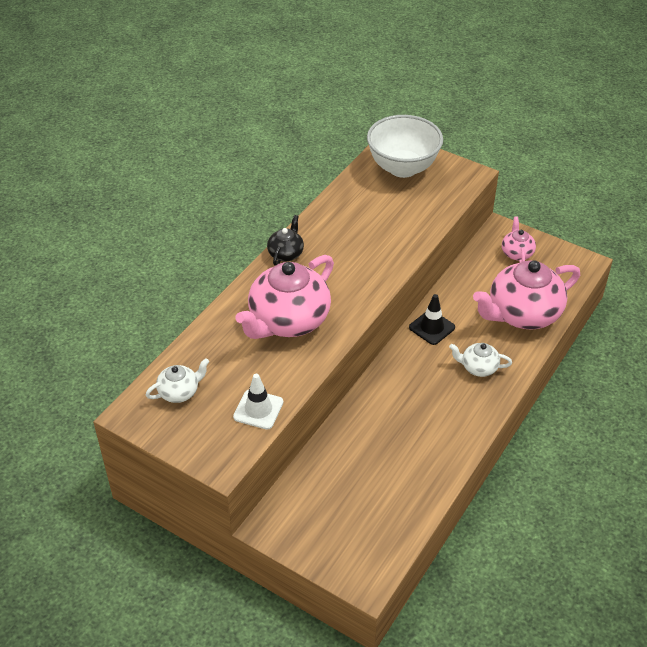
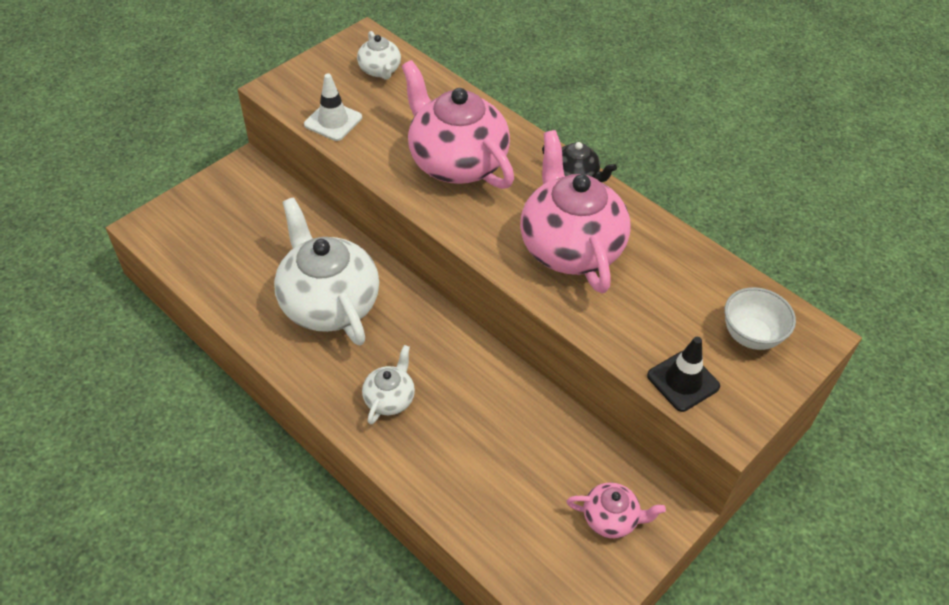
camera: 100 degrees right, 5 degrees up
(402, 168) = (751, 336): white bowl -> white bowl, size x0.57
(407, 422) = (329, 303): none -> white teapot
(432, 327) = (476, 364): black traffic cone -> black traffic cone (683, 381)
(522, 314) = (475, 484): pink teapot -> pink teapot (570, 247)

